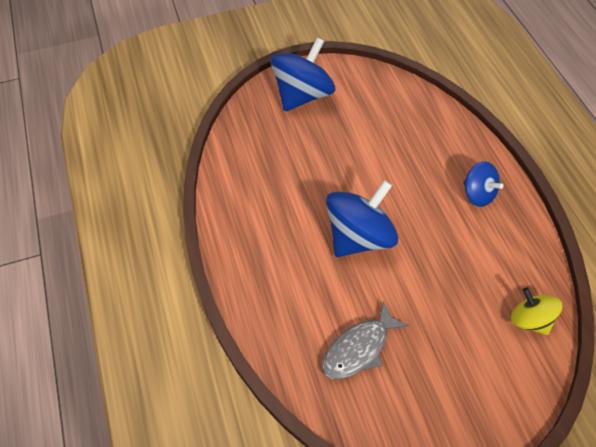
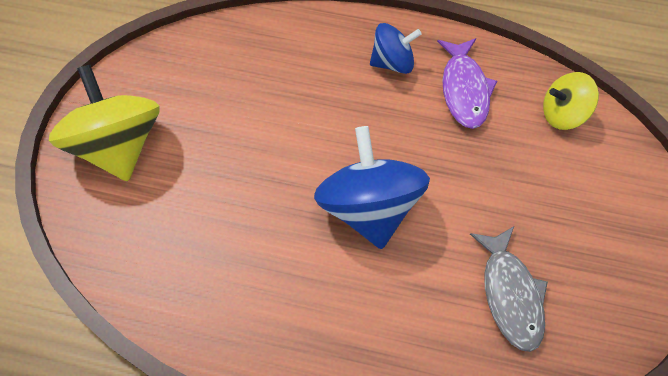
camera: 60 degrees left, 5 degrees up
(303, 95) = (118, 146): blue spinning top -> yellow spinning top
(494, 247) = (464, 90): none -> purple fish

